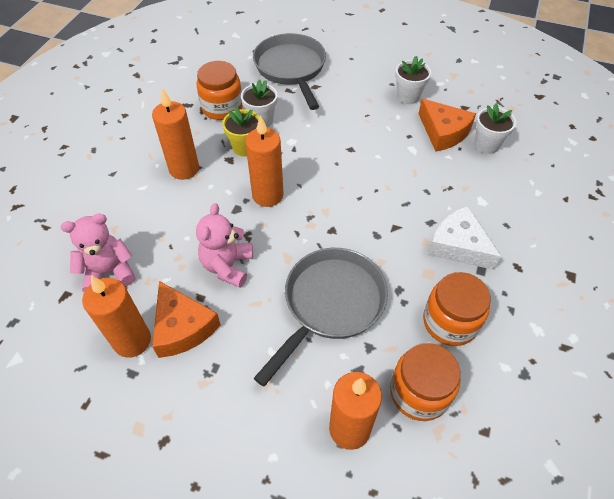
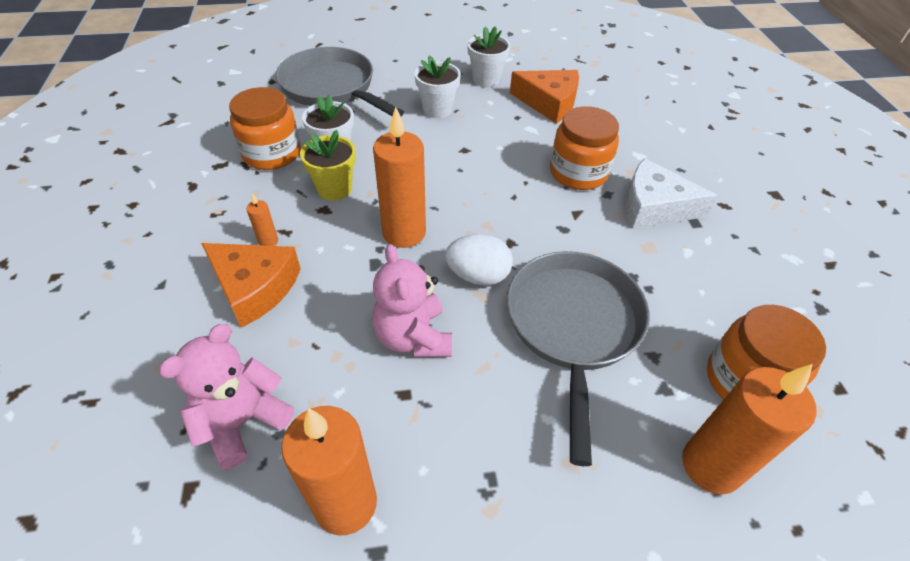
camera: 30 degrees left, 5 degrees down
(182, 327) = (407, 446): orange cheese -> orange cheese (254, 287)
(184, 169) = (268, 241): orange candle -> orange candle, size x0.44
(294, 244) = (478, 276): none -> white egg
(450, 322) = (711, 288): orange jar -> orange jar (578, 173)
(487, 145) = (600, 101): white flower pot -> white flower pot (437, 110)

